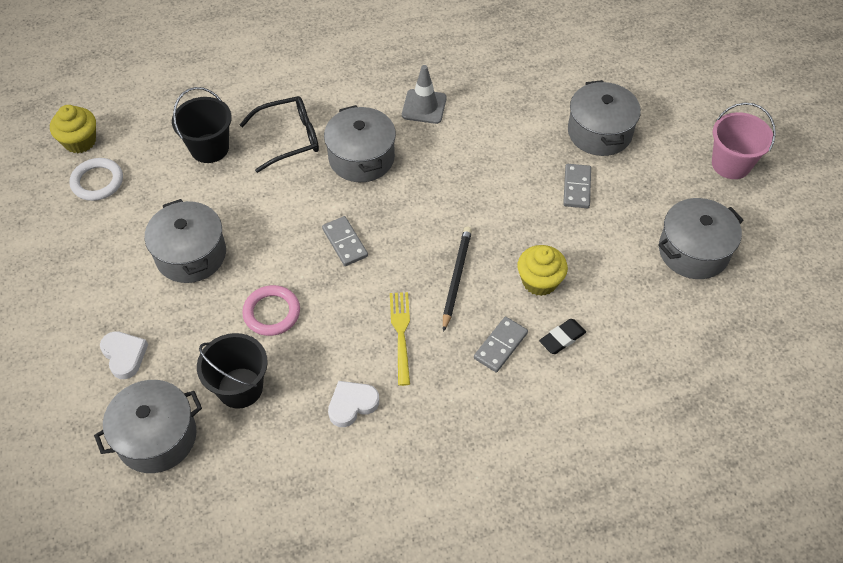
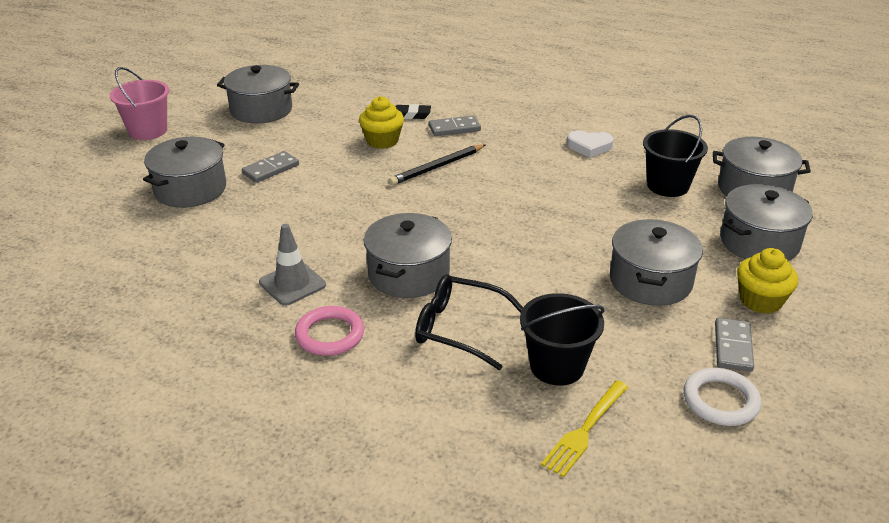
camera: 140 degrees left, 20 degrees down
(80, 141) = (723, 467): yellow cupcake -> yellow cupcake (760, 300)
(124, 355) = (759, 242): white heart -> grey pot
(272, 313) = (606, 212): pink ring -> pink ring (330, 335)
(345, 242) = (498, 224): grey domino -> grey domino (732, 347)
(401, 334) = (515, 160): yellow fork -> yellow fork (585, 430)

